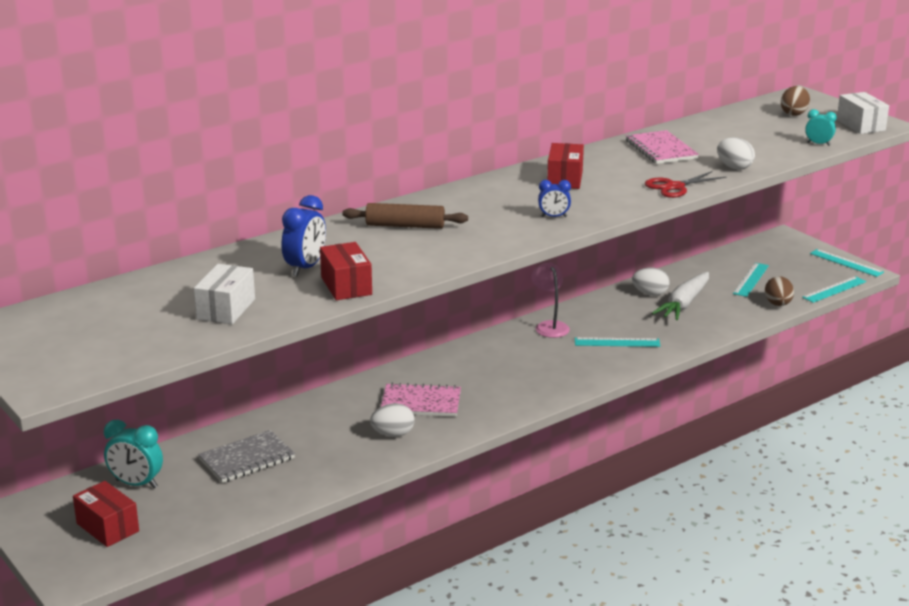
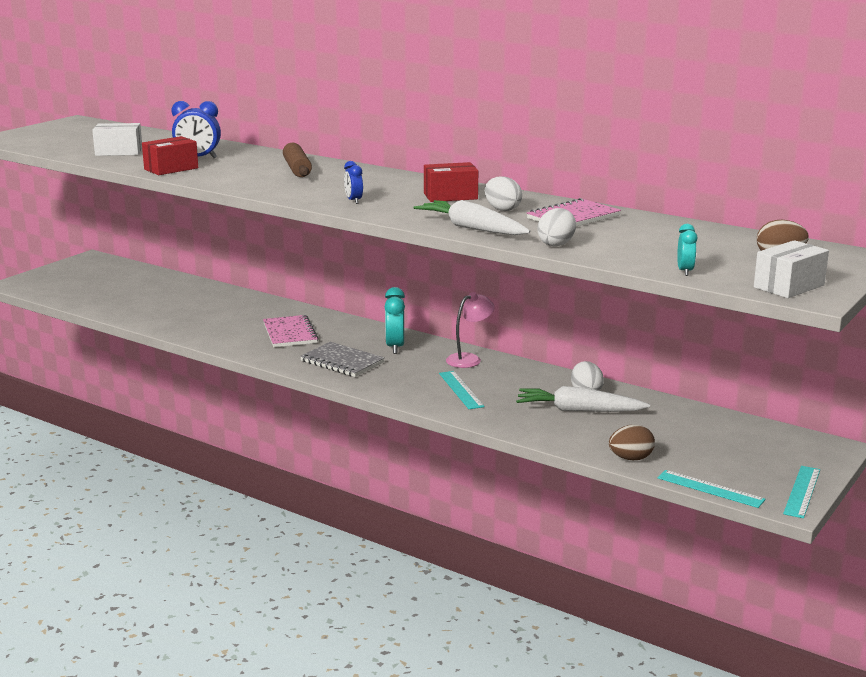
camera: 70 degrees right, 5 degrees down
(107, 527) = (77, 280): red box -> none
(136, 484) = (132, 277): turquoise clock -> turquoise clock (395, 347)
(247, 459) = (176, 298): grey notebook -> grey notebook (342, 362)
(393, 434) = (234, 332): white egg -> white egg (502, 209)
(674, 187) = (471, 228): red scissors -> white carrot
(751, 279) = (681, 439): turquoise ruler -> none

